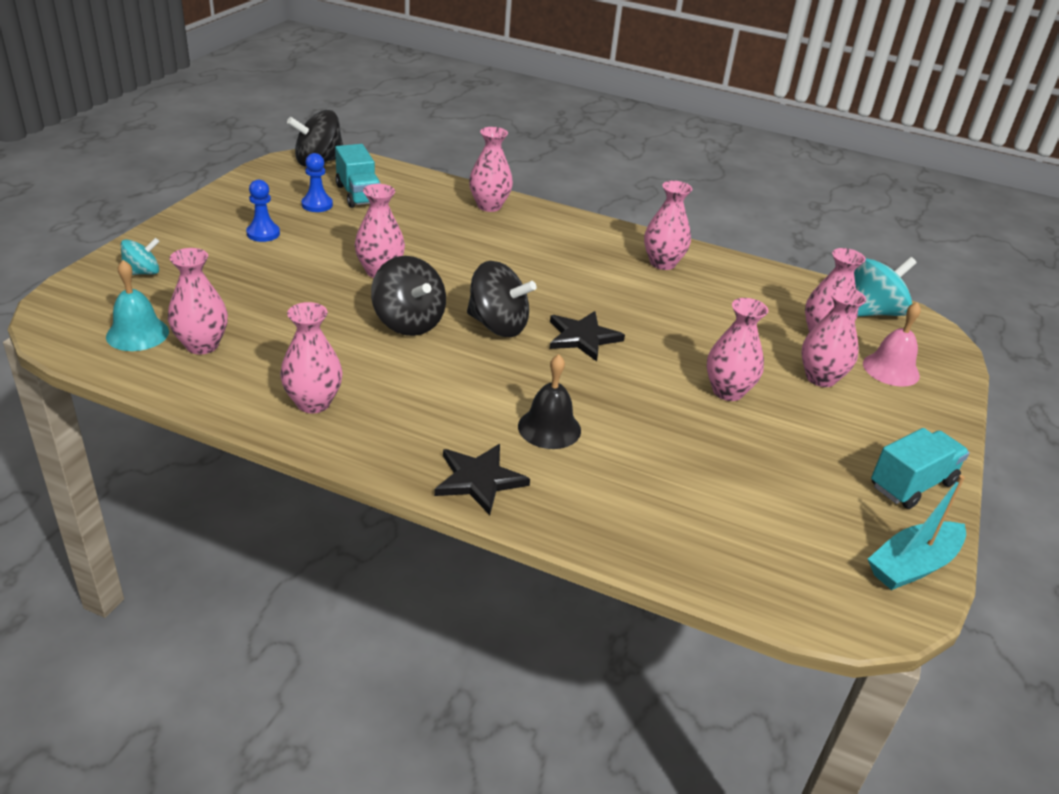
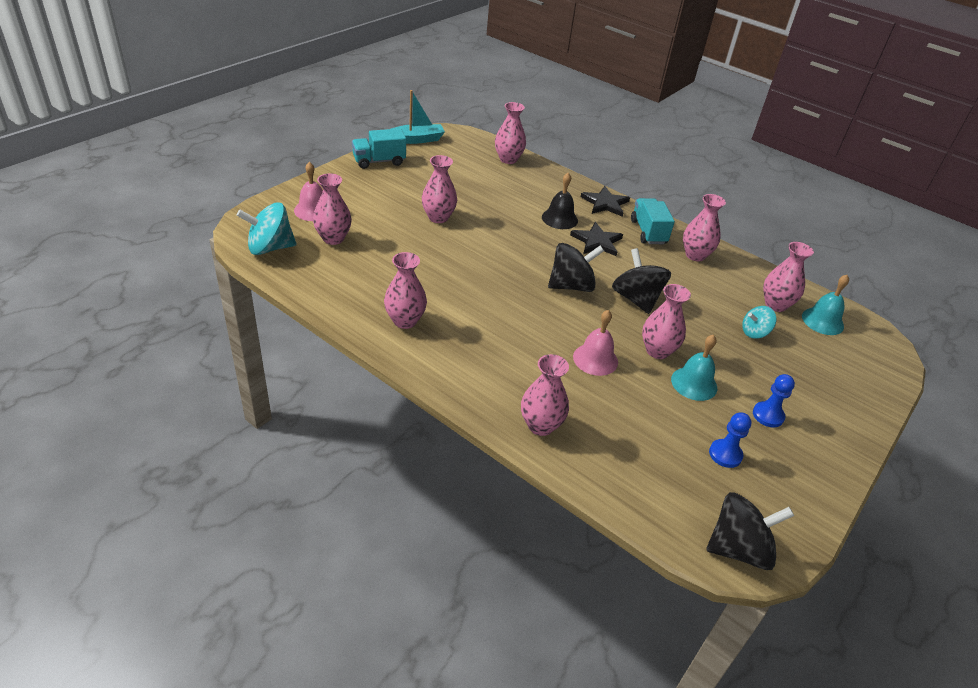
camera: 165 degrees left, 5 degrees up
(142, 272) = (851, 380): turquoise spinning top -> turquoise spinning top (754, 332)
(340, 249) = (694, 383): none -> turquoise bell
(358, 194) = (682, 467): turquoise truck -> turquoise truck (648, 232)
(450, 256) = (595, 359): none -> pink bell
(497, 325) = (571, 286): black spinning top -> black spinning top turned 120 degrees clockwise
(582, 337) = (513, 266): black star -> black star (597, 241)
(820, 378) = (368, 214): pink vase -> pink vase (508, 159)

